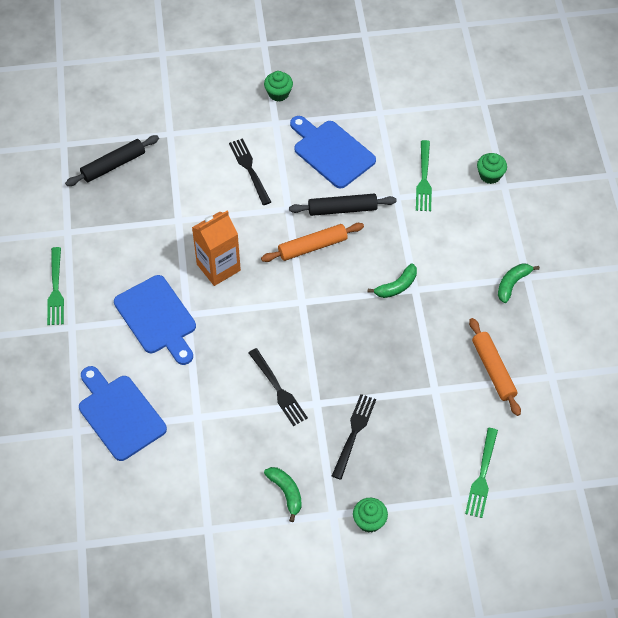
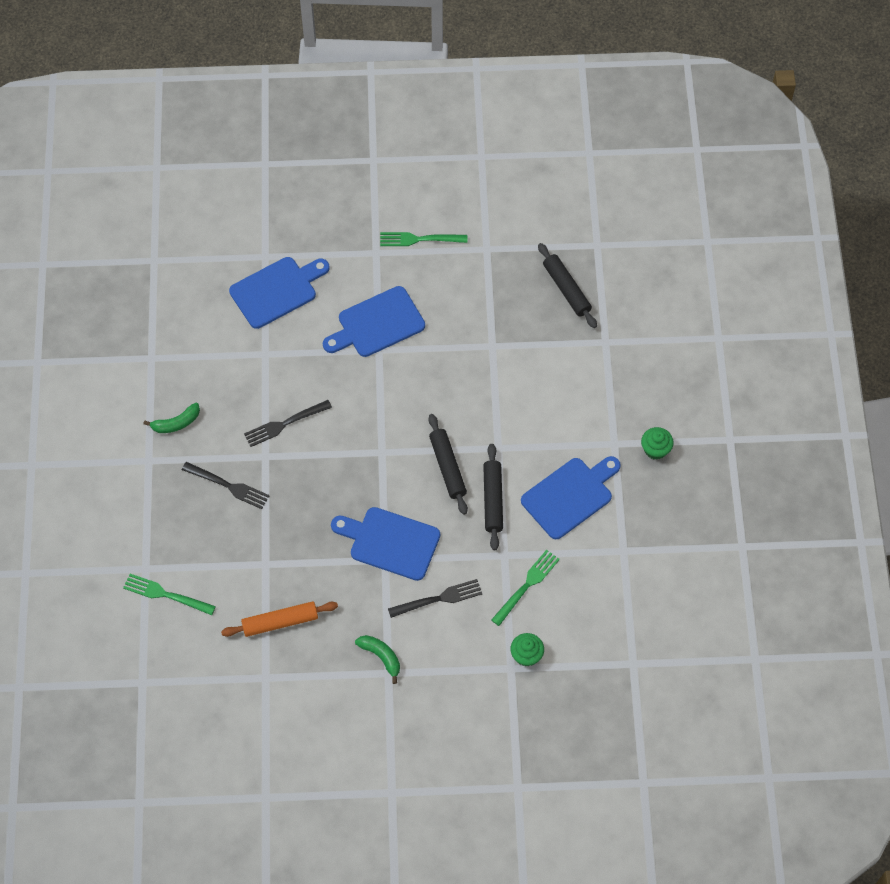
camera: 95 degrees right, 5 degrees up
(218, 267) = (431, 379): orange carton -> none
(249, 169) = (552, 414): black fork -> black fork (438, 599)
(312, 246) = (447, 467): orange rolling pin -> black rolling pin
(369, 521) = (136, 490): green cupcake -> none
(396, 286) = (390, 542): green banana -> blue cutting board
(424, 179) = (526, 585): green fork -> green fork turned 120 degrees clockwise

